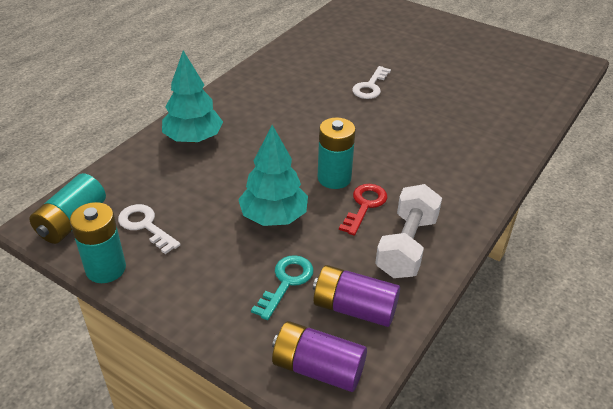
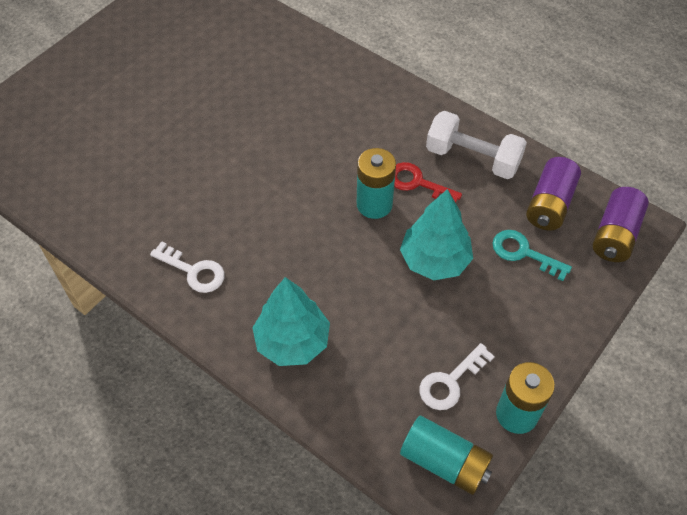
camera: 85 degrees left, 15 degrees up
(370, 86) = (203, 155): white key -> white key (194, 271)

